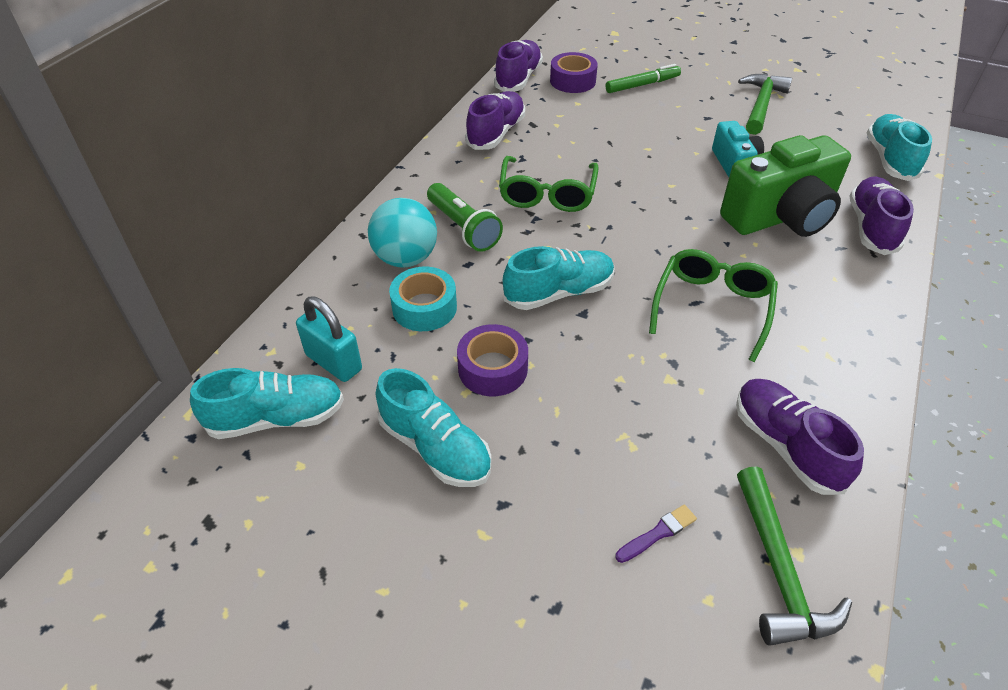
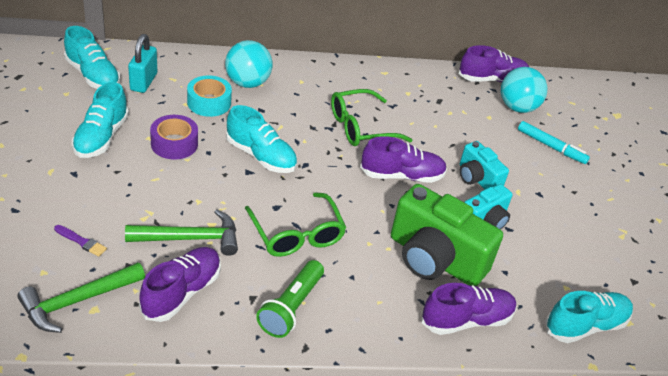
camera: 55 degrees right, 5 degrees down
(463, 228) = (294, 98): green flashlight -> green flashlight (291, 307)
(496, 133) = (411, 86): purple shoe -> purple shoe (402, 175)
(572, 81) = (517, 107): purple tape -> turquoise ball
(642, 85) = (551, 147): green marker -> turquoise marker
(670, 146) = (477, 179): none -> turquoise camera
(712, 307) = (297, 234): green glasses -> green glasses turned 75 degrees clockwise
(761, 105) = (593, 225): green hammer -> green hammer (190, 238)

